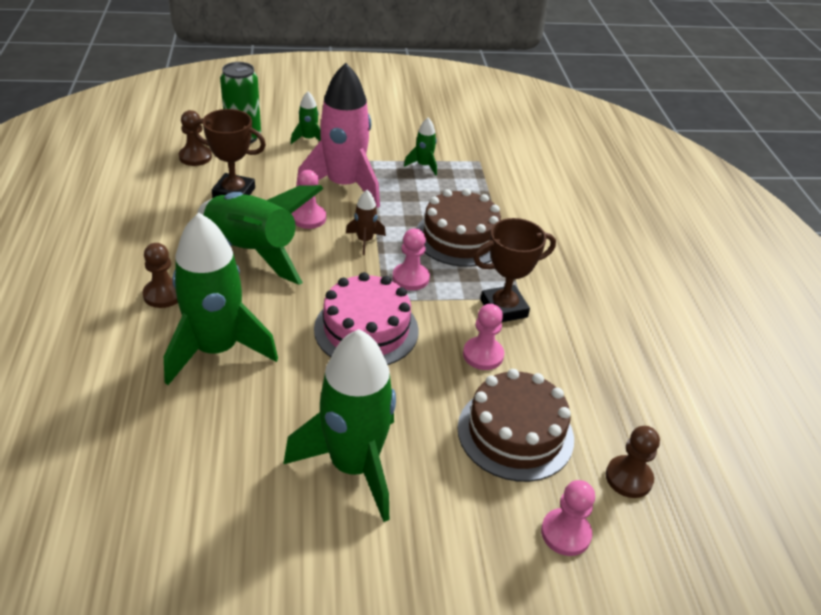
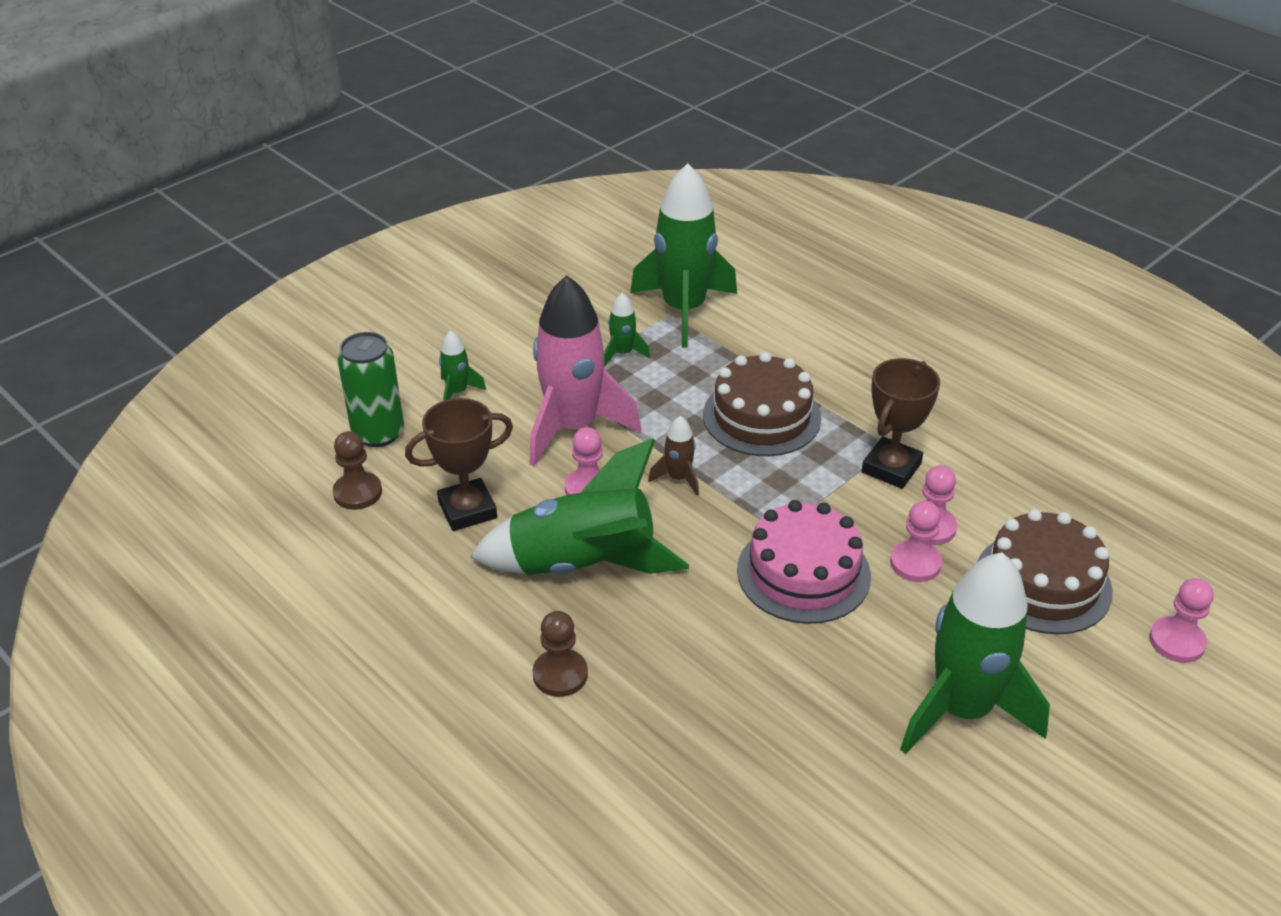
camera: 35 degrees left, 0 degrees up
(217, 350) = (697, 693): green rocket -> green rocket (684, 310)
(410, 278) = (773, 491): pink pawn -> pink pawn (915, 563)
(628, 478) = (1164, 560): brown pawn -> none

